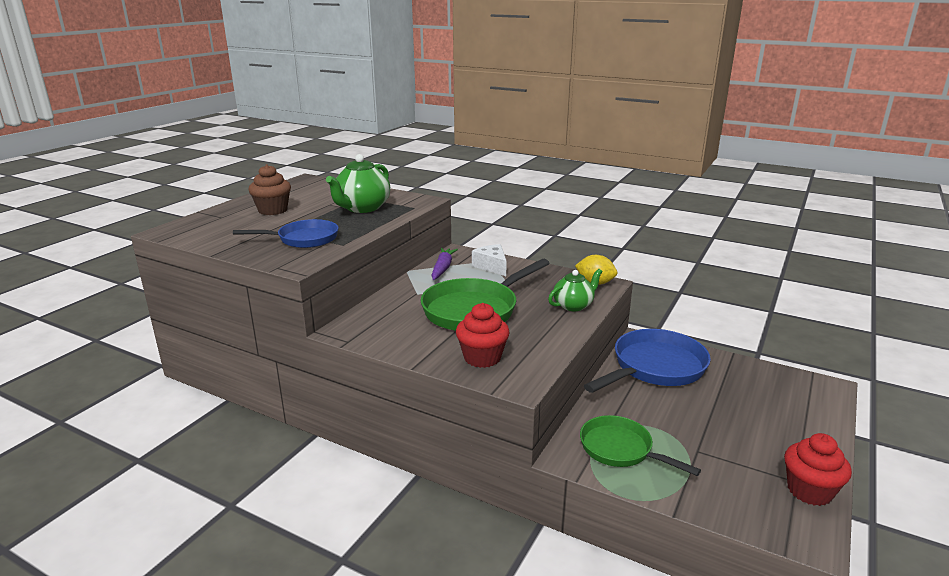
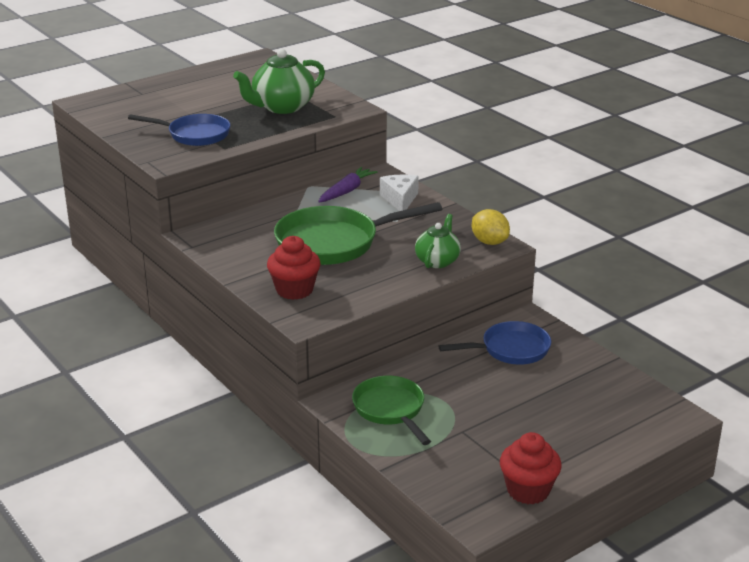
camera: 25 degrees right, 5 degrees up
(273, 210) = (194, 94): brown cupcake -> none
(573, 305) = (437, 261): green teapot -> green teapot turned 60 degrees counterclockwise
(655, 367) = (510, 349): blue pan -> blue pan, size x0.64

